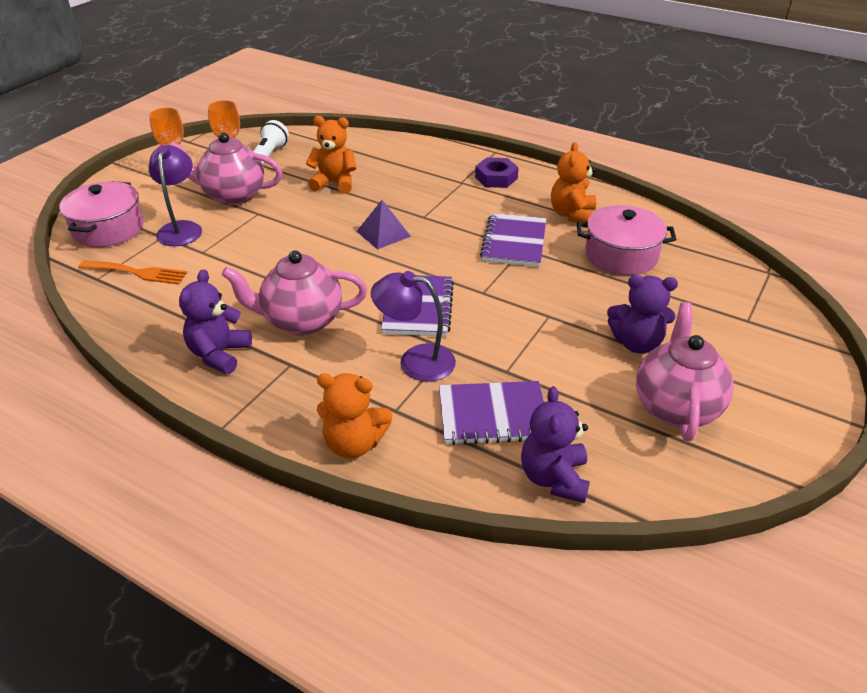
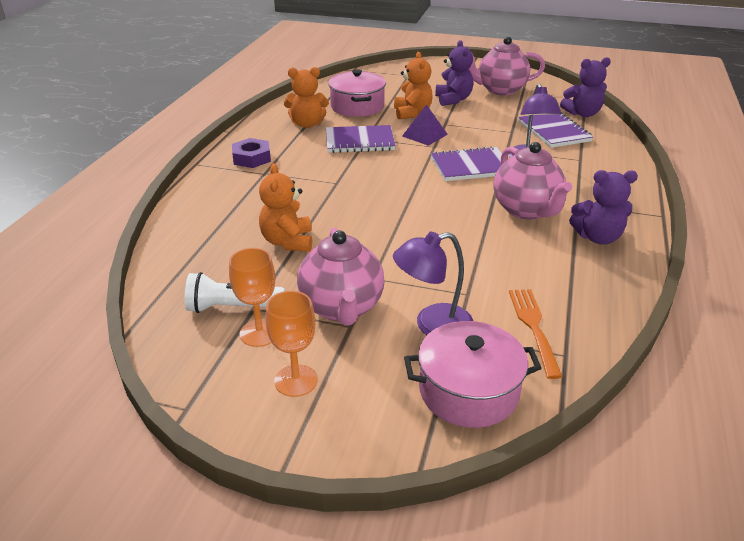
camera: 105 degrees left, 5 degrees down
(354, 443) = (621, 167): orange teddy bear -> orange teddy bear (412, 113)
(383, 233) = (375, 197): purple pyramid -> purple pyramid (424, 135)

